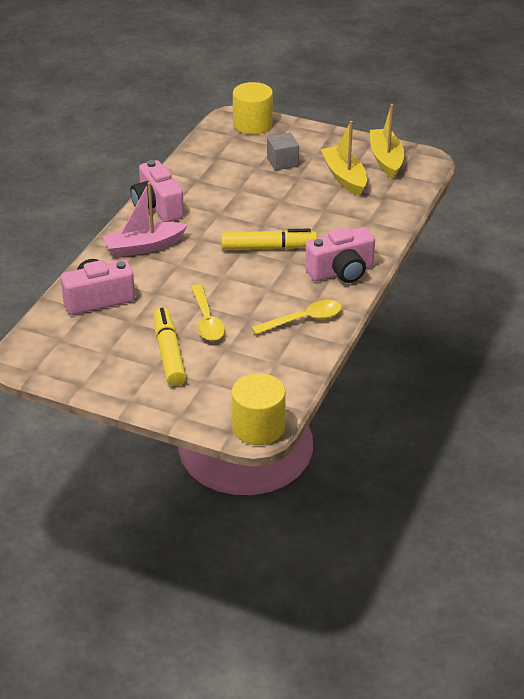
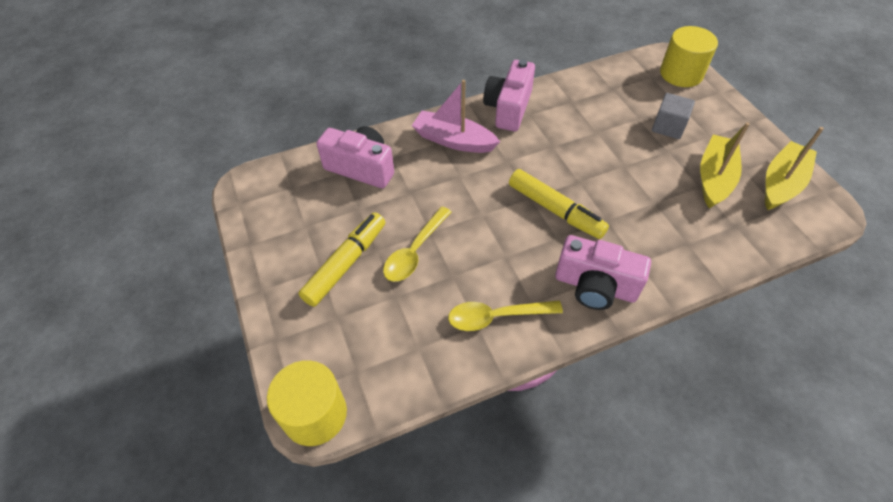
camera: 45 degrees right, 15 degrees up
(303, 320) = (497, 317): yellow spoon -> yellow spoon turned 150 degrees clockwise

